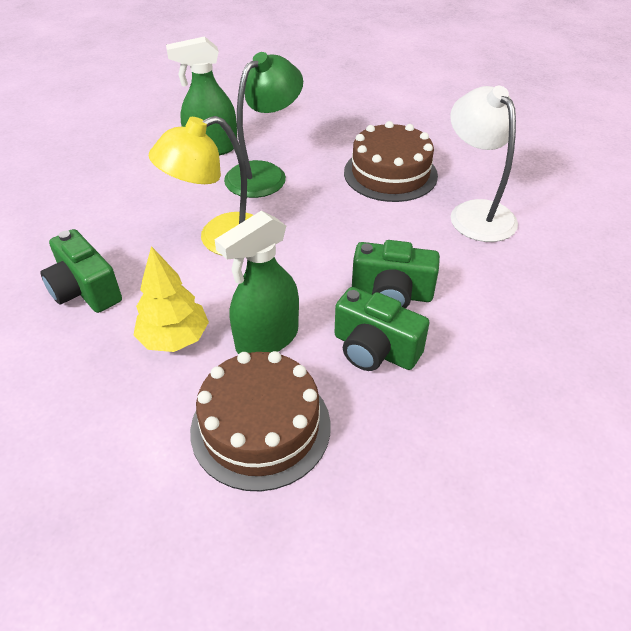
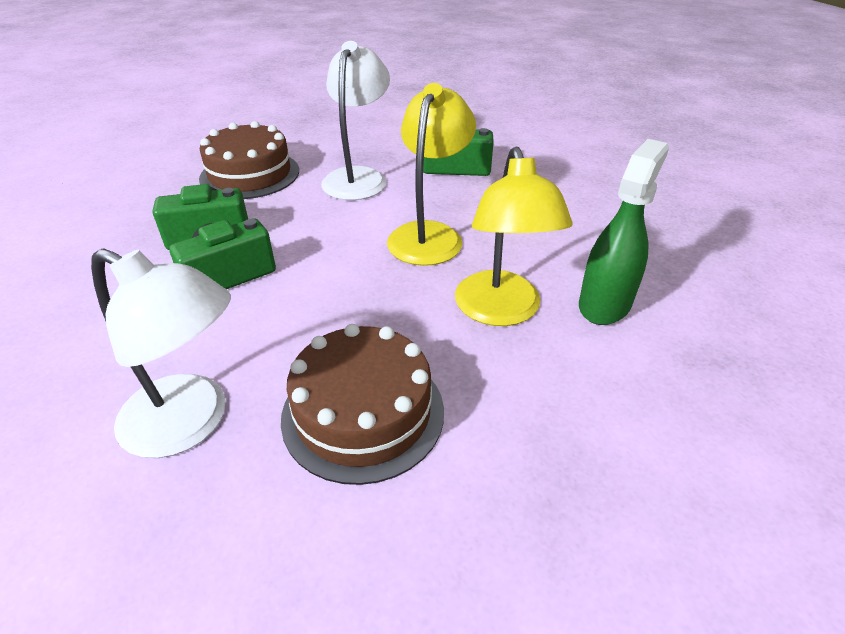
camera: 135 degrees right, 5 degrees down
(174, 338) = (358, 177): yellow tree -> white lamp
(264, 174) = (501, 311): green lamp -> yellow lamp
(267, 339) = (298, 204): green spray bottle -> none

